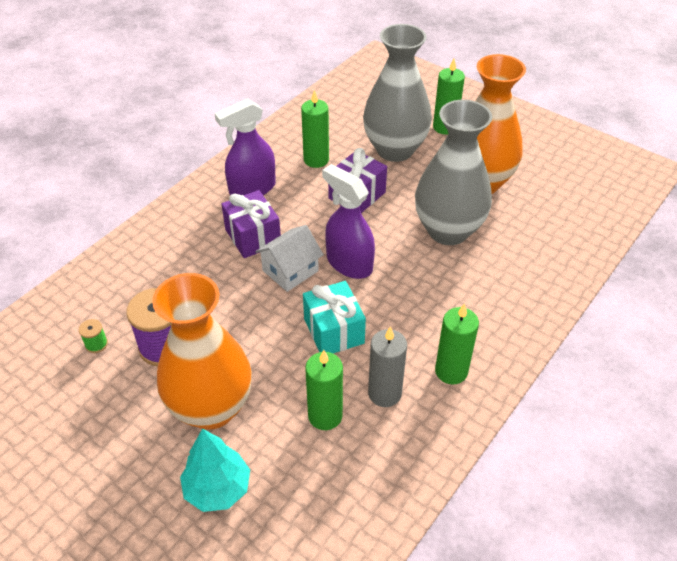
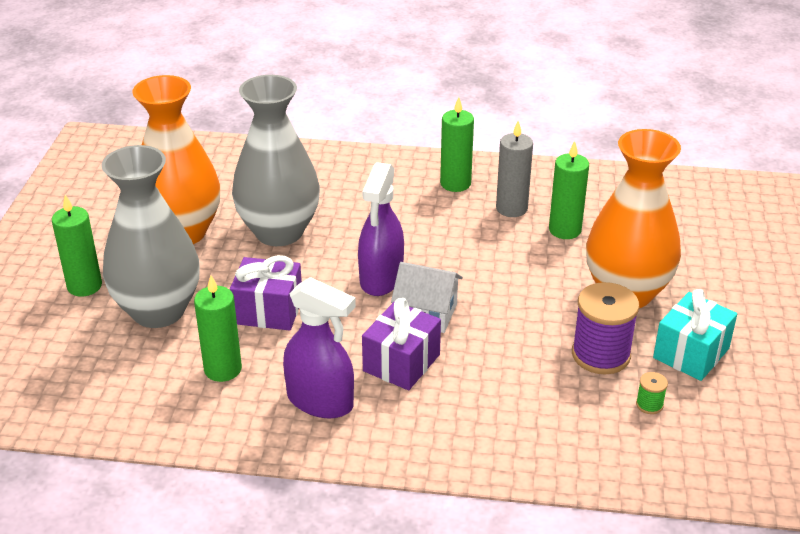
camera: 120 degrees left, 10 degrees down
(218, 488) = (684, 257): turquoise tree -> none
(334, 331) = (475, 257): turquoise gift -> turquoise gift (691, 353)

